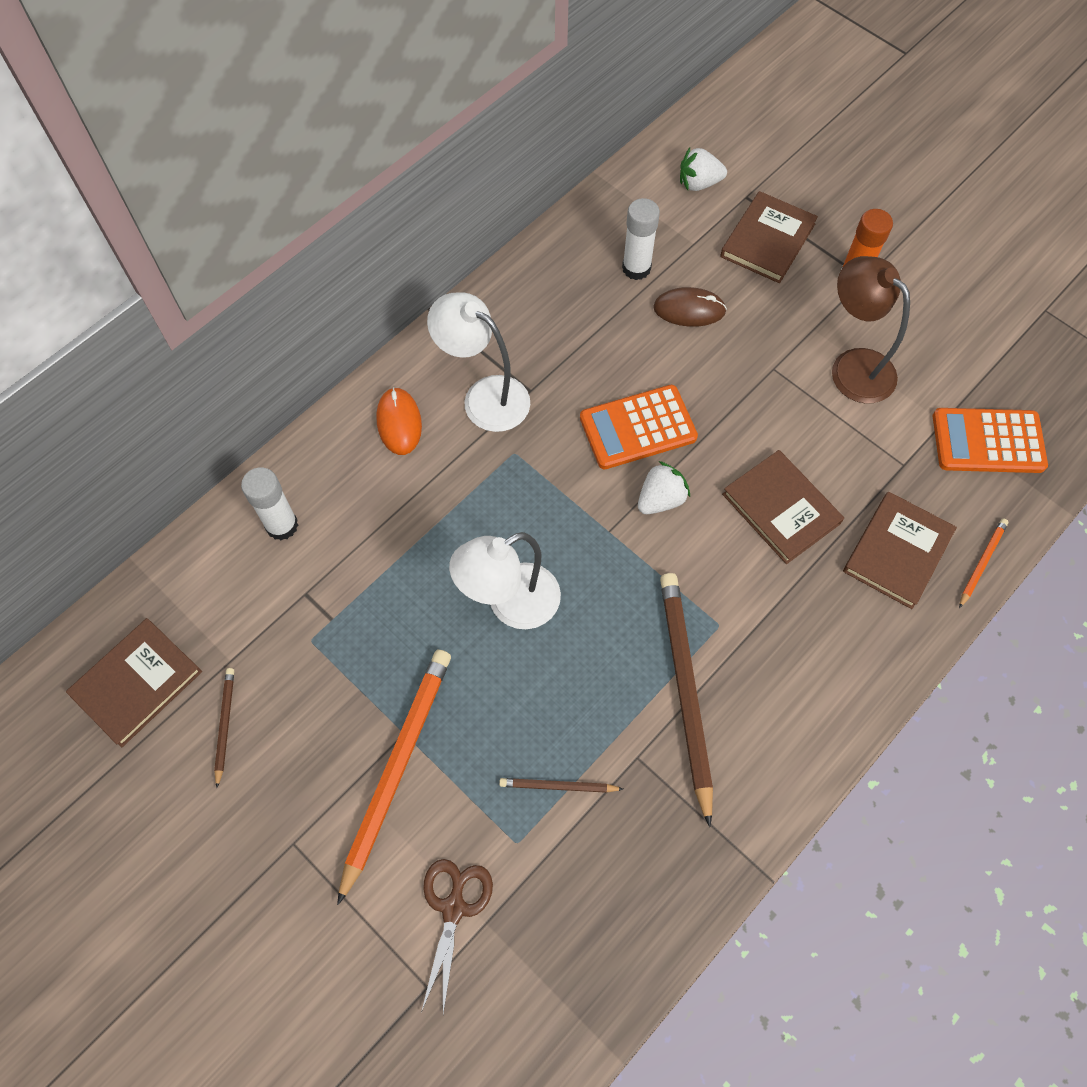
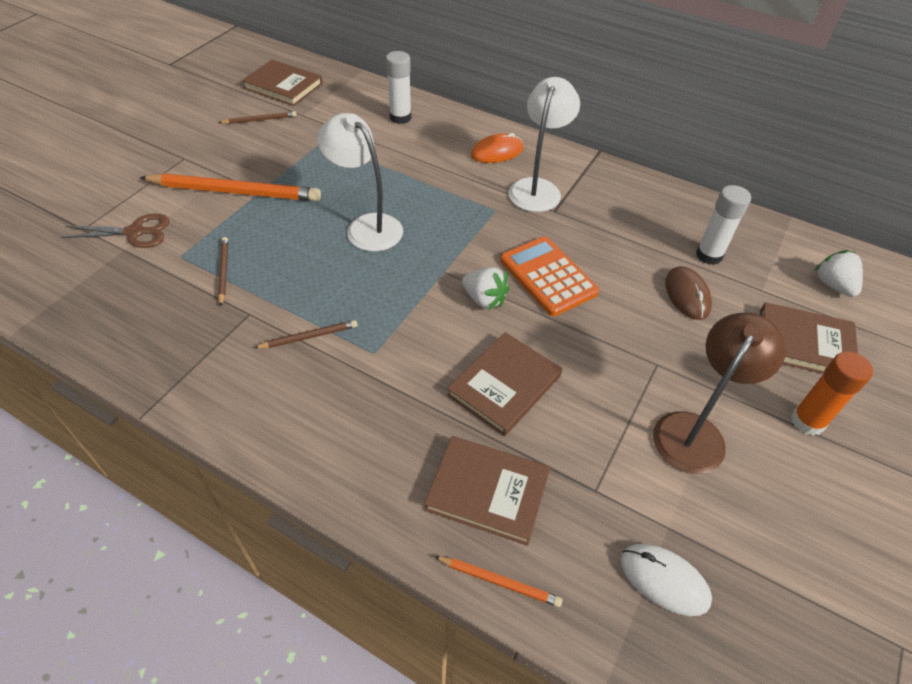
camera: 75 degrees right, 15 degrees down
(685, 691) = (309, 337): brown pencil -> brown pencil, size x0.46
(988, 441) = (664, 580): orange calculator -> white mouse

